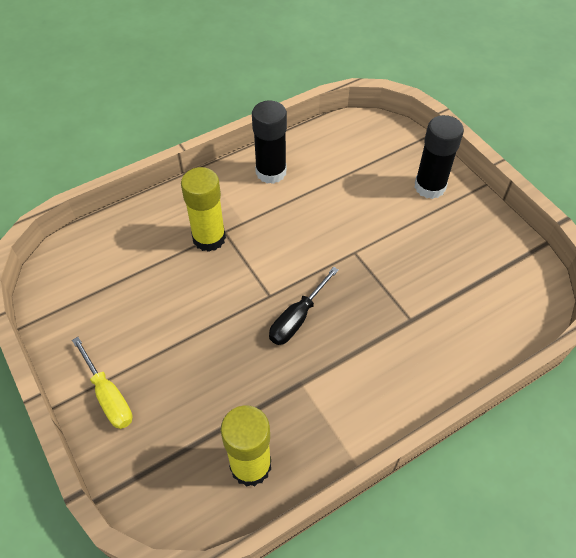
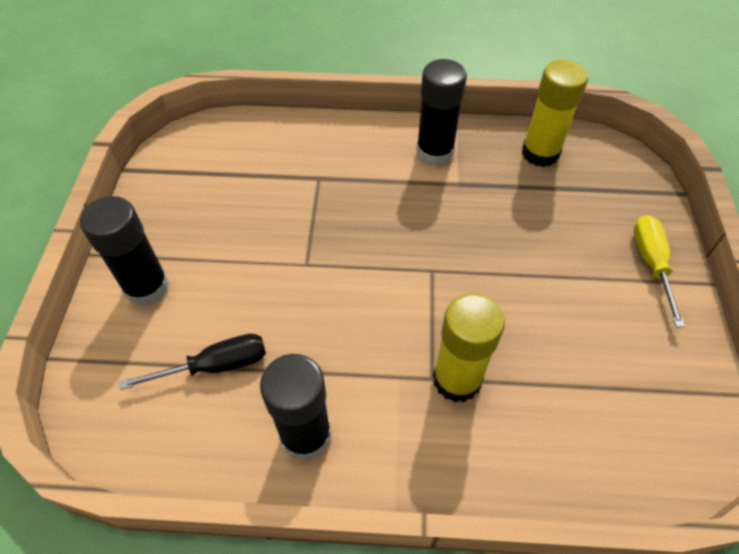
camera: 145 degrees left, 0 degrees up
(297, 318) = (420, 233): black screwdriver -> black screwdriver (215, 366)
(343, 404) = (434, 152): none -> black glue stick

